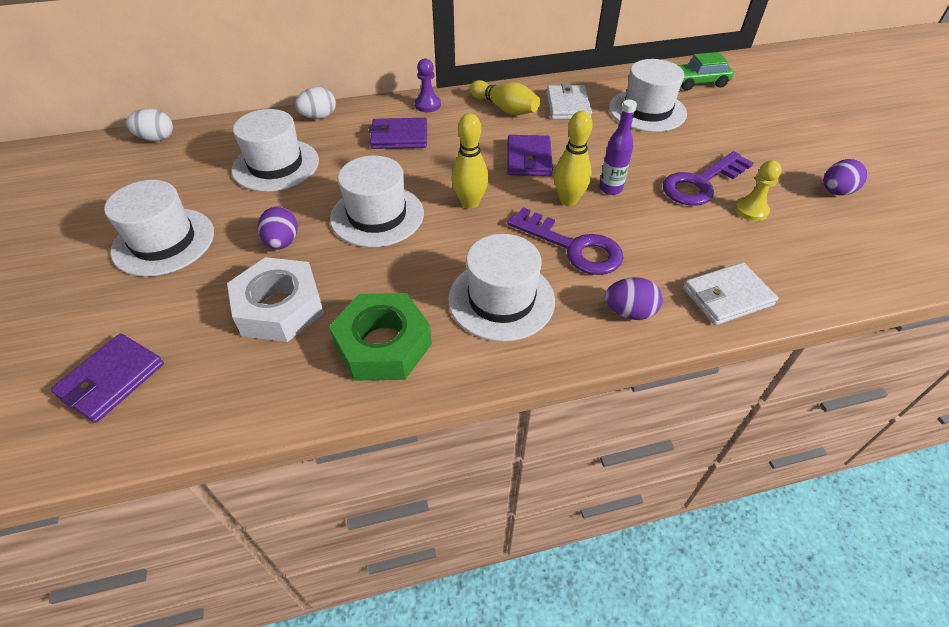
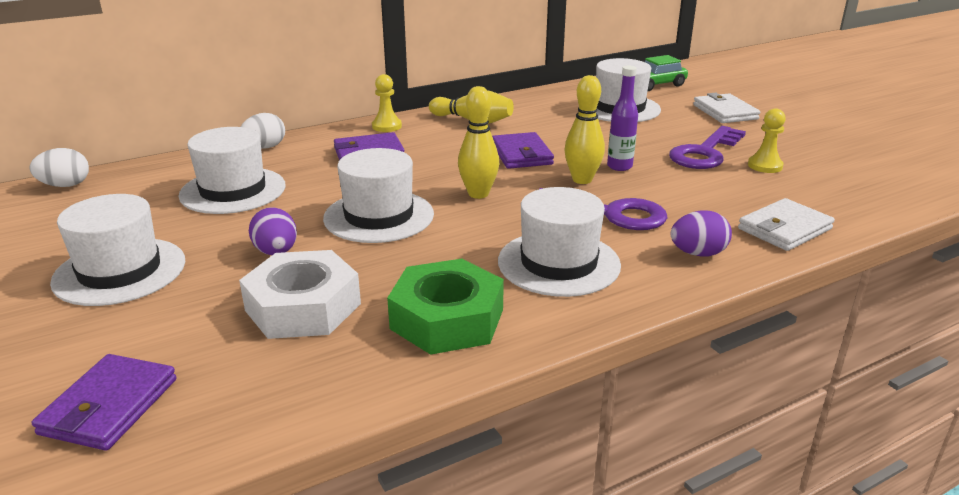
camera: 15 degrees left, 20 degrees down
(427, 105) = (386, 126): purple pawn -> yellow pawn
(568, 106) = (538, 112): white wallet -> white wallet (725, 112)
(835, 192) = (831, 144): purple egg -> none

